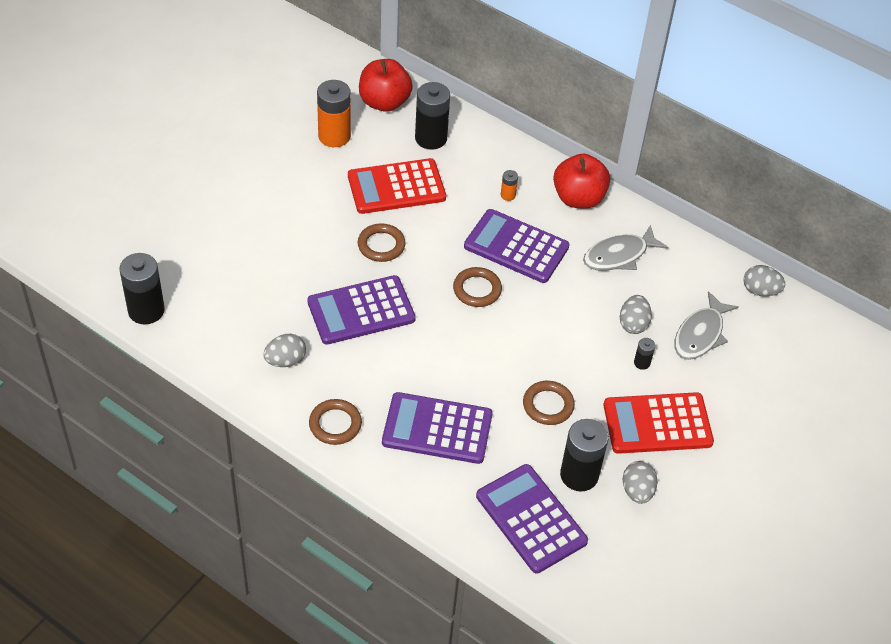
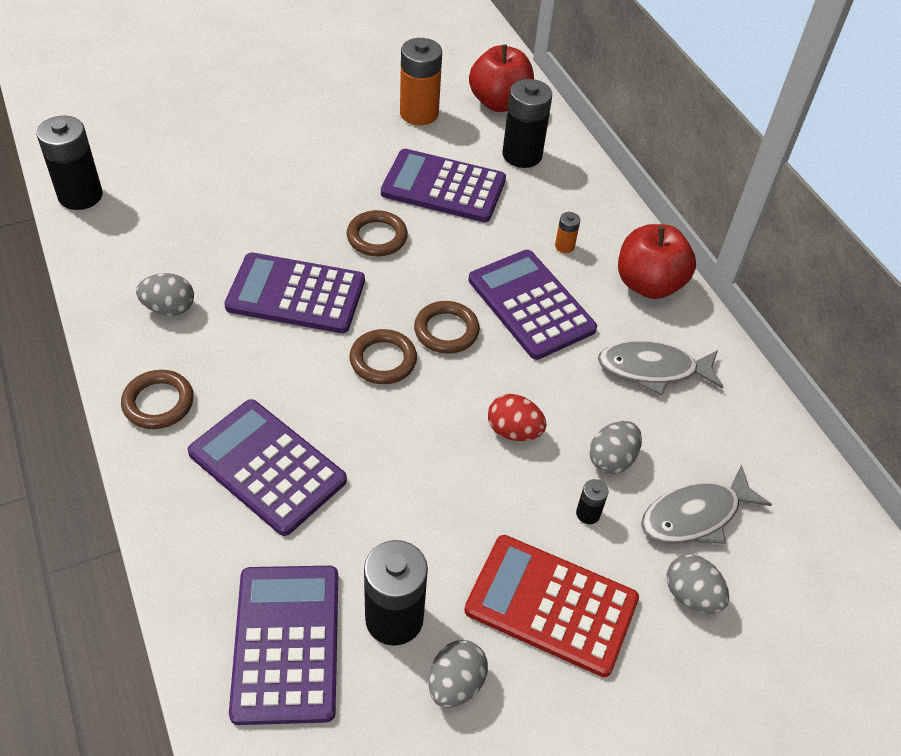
camera: 30 degrees right, 0 degrees up
(396, 187) = (443, 187): red calculator -> purple calculator
(548, 405) = (424, 506): brown ring -> brown ring (383, 360)
(565, 334) = (514, 431): none -> red egg
(760, 291) = (819, 498): grey egg -> grey egg (691, 595)

